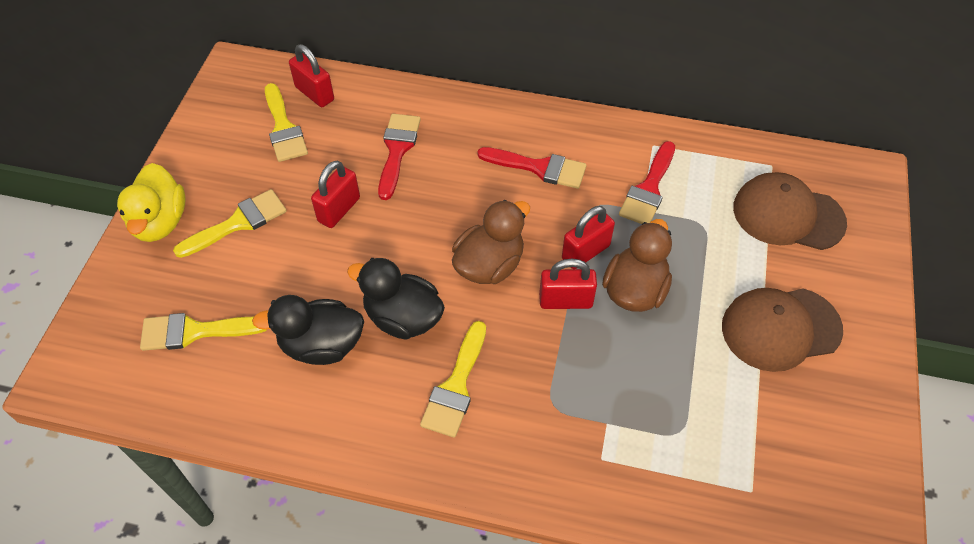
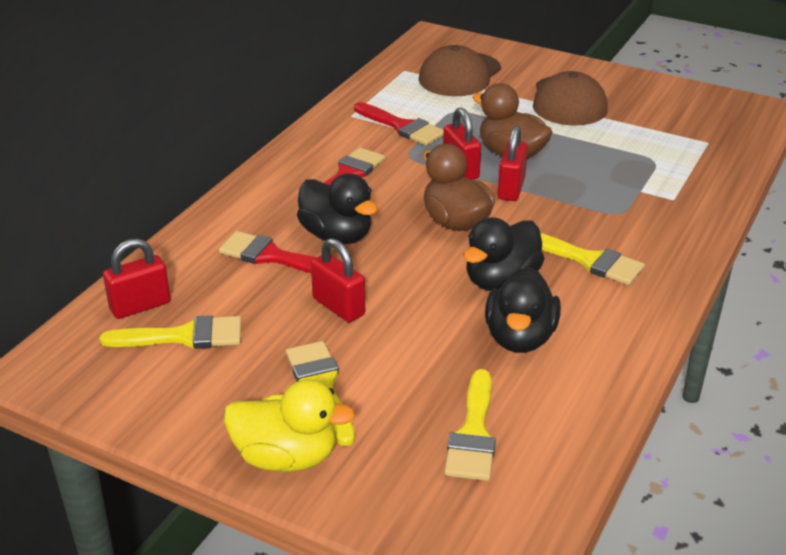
camera: 75 degrees left, 20 degrees down
(440, 184) = (337, 236): none -> black duck

